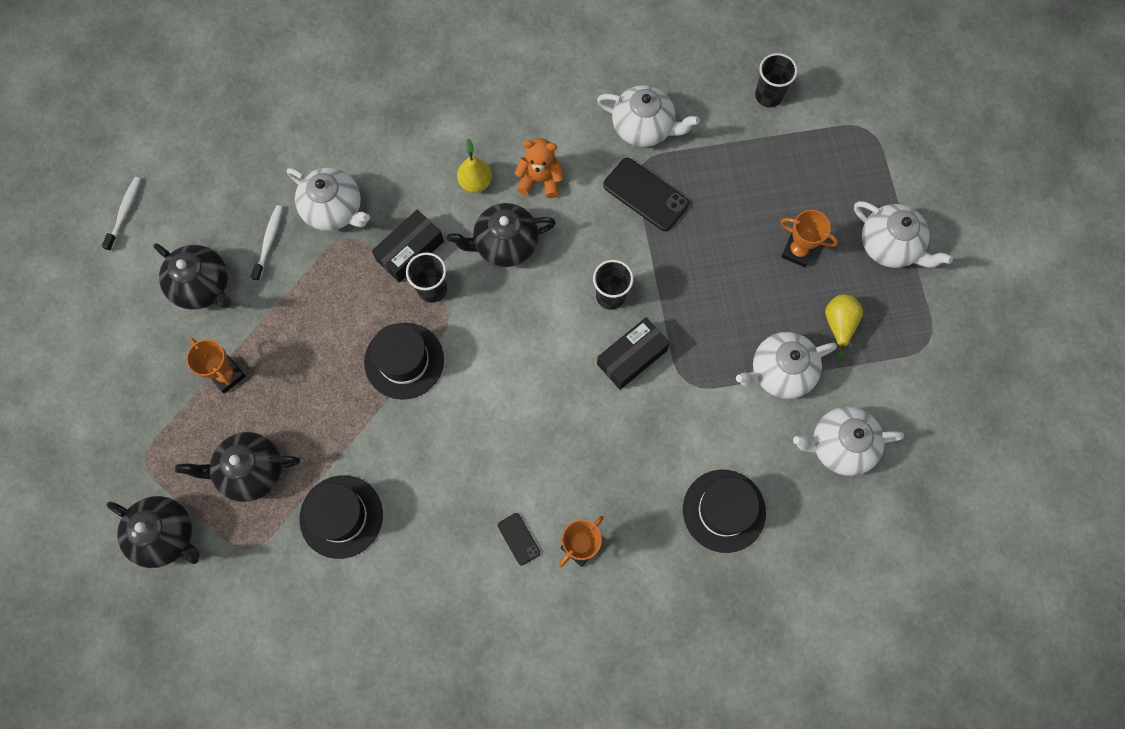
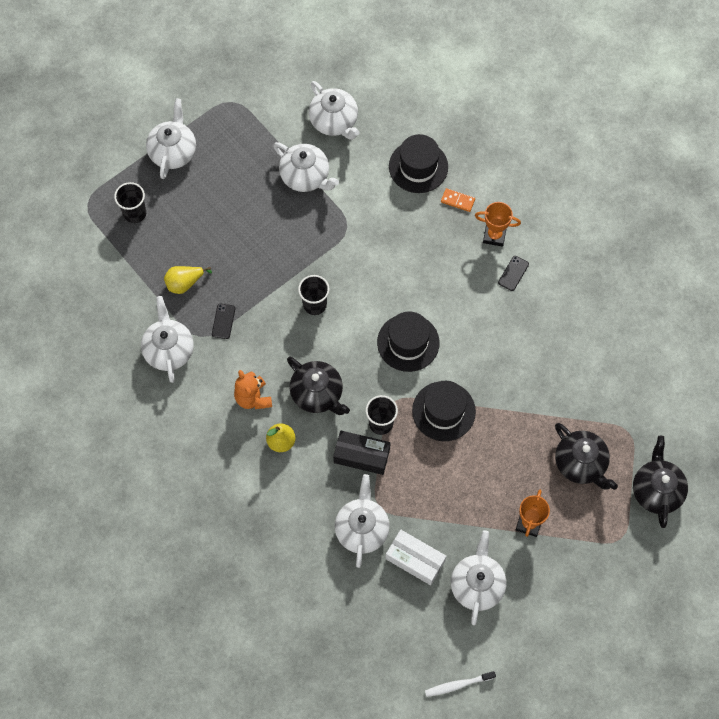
camera: 120 degrees left, 5 degrees down
(203, 286) = (477, 585): black teapot -> white teapot
(269, 242) = (415, 560): white toothbrush -> white box
(341, 516) = (571, 387): black hat -> black hat (408, 342)
(632, 357) = (350, 269): black box -> none
(646, 194) = (223, 321): black phone -> black phone, size x0.54
(651, 531) = (457, 201): none -> orange domino
(768, 95) = (94, 279): black cup -> black cup (135, 213)
(797, 251) = (211, 205): orange trophy -> none
(839, 325) = (251, 157): yellow pear -> yellow pear (184, 283)

